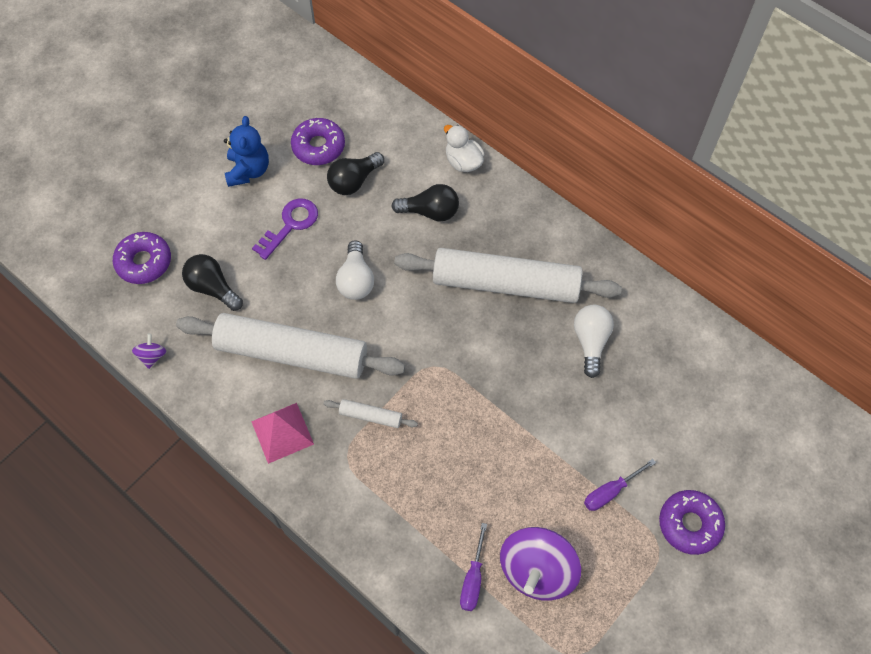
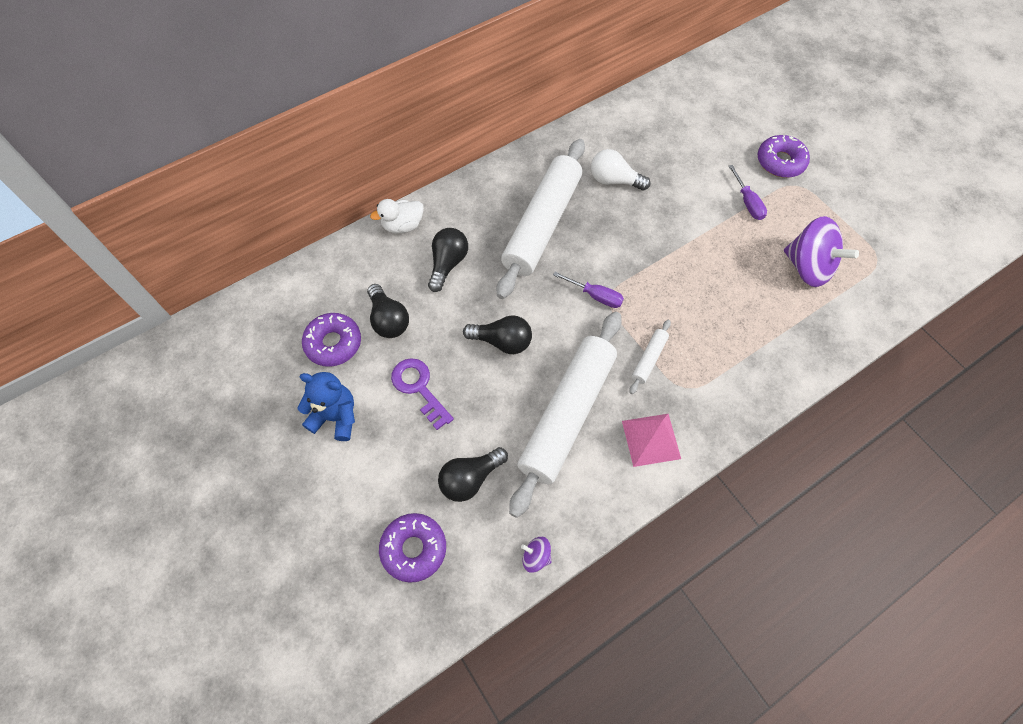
camera: 75 degrees left, 0 degrees up
(356, 280) = (502, 341): white light bulb -> black light bulb
(473, 578) = (811, 313): purple screwdriver -> purple screwdriver (595, 295)

